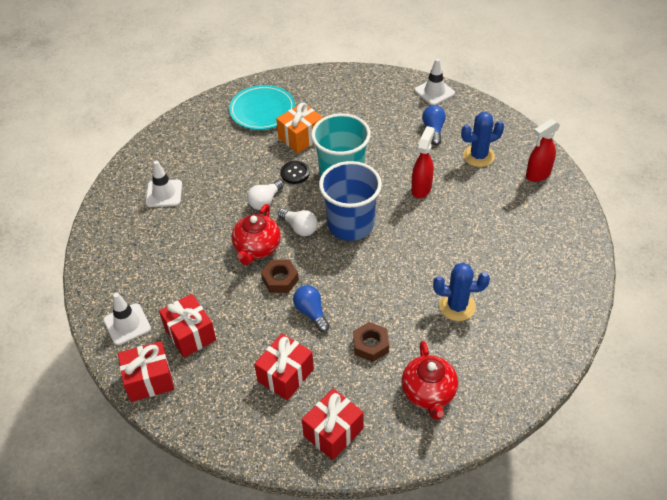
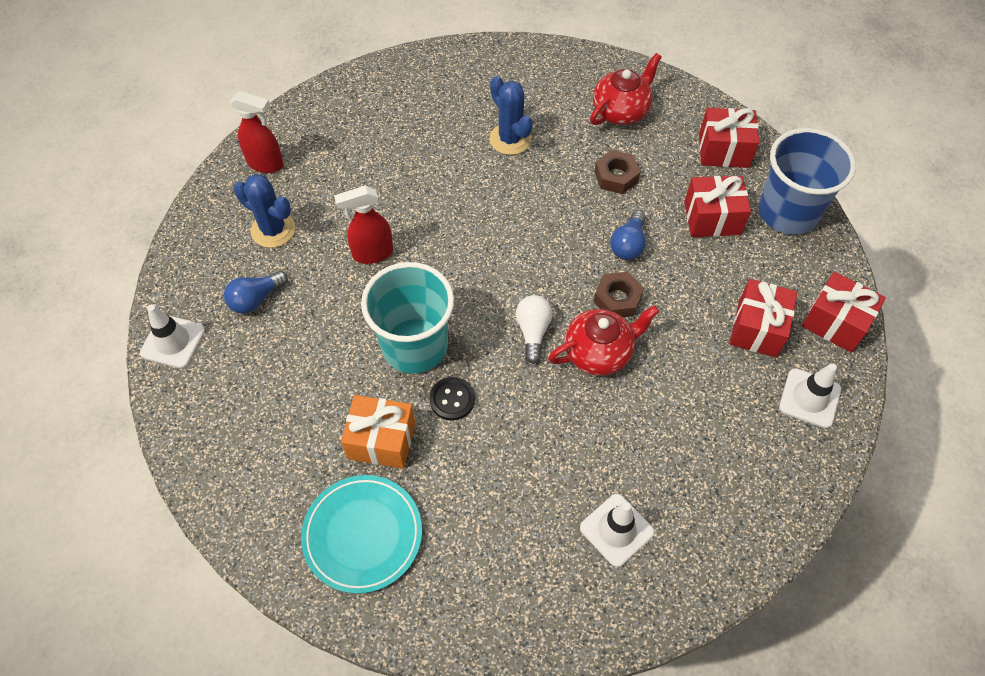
camera: 130 degrees left, 10 degrees up
(265, 201) = (525, 397): white light bulb -> none
(350, 225) = (485, 286): blue cup -> blue cup (788, 212)

